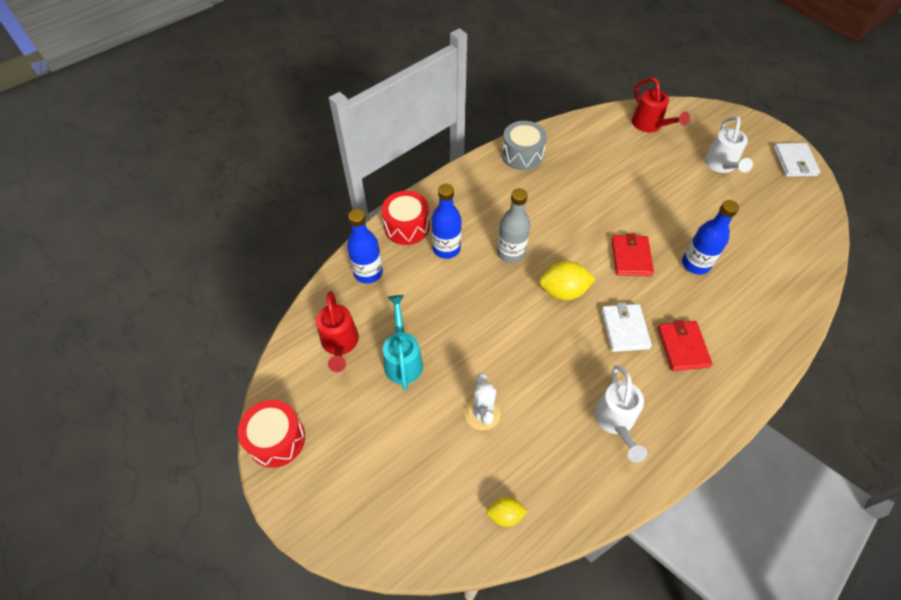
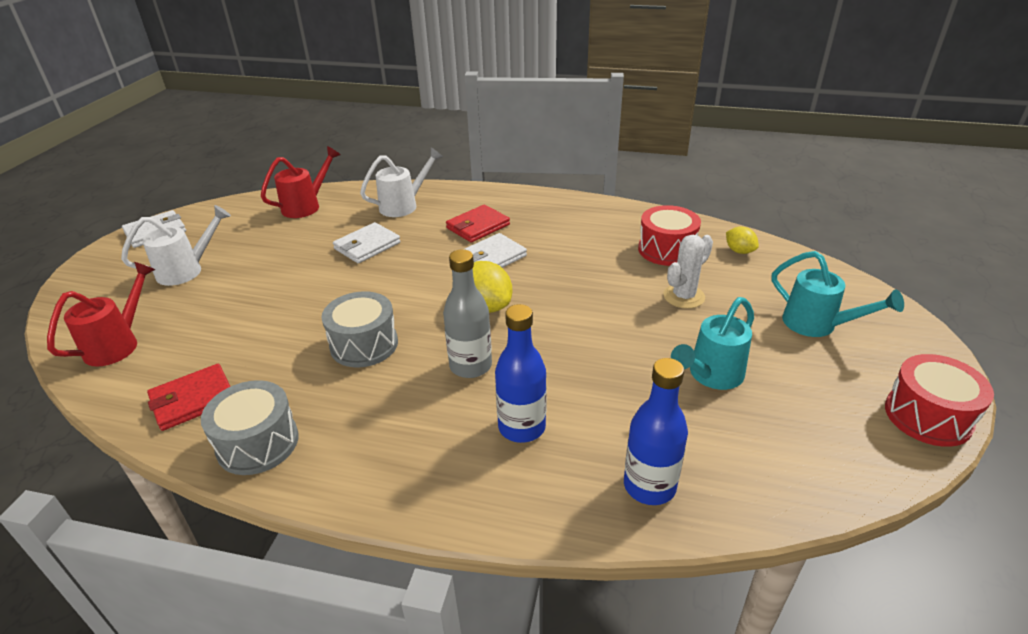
camera: 125 degrees left, 20 degrees down
(340, 344) = (771, 441): red watering can -> red watering can (306, 206)
(384, 469) = (817, 325): none -> turquoise watering can
(406, 226) = (525, 496): red drum -> red drum (666, 250)
(570, 217) = (364, 344): none -> grey drum
(615, 421) = (591, 233): white watering can -> white watering can (404, 205)
(631, 257) = (393, 282): red wallet -> red wallet (193, 400)
(695, 264) = (367, 246): blue bottle -> white wallet

